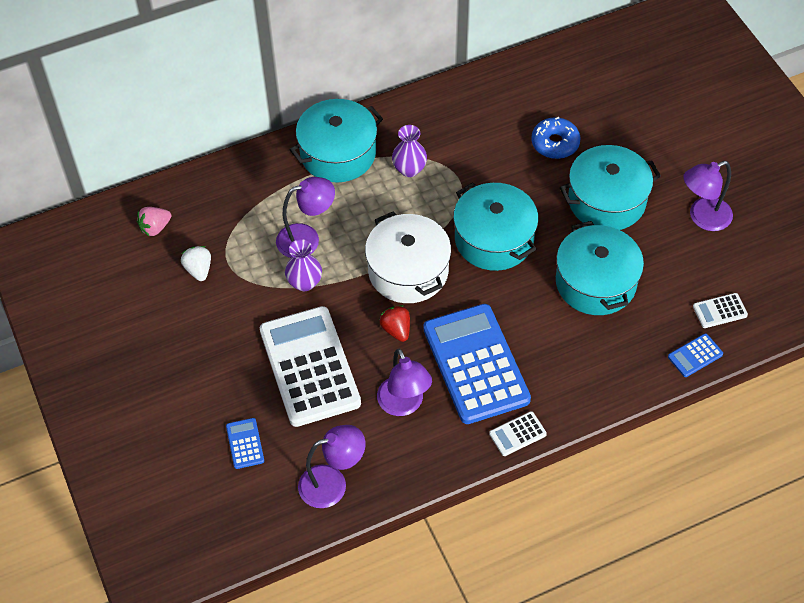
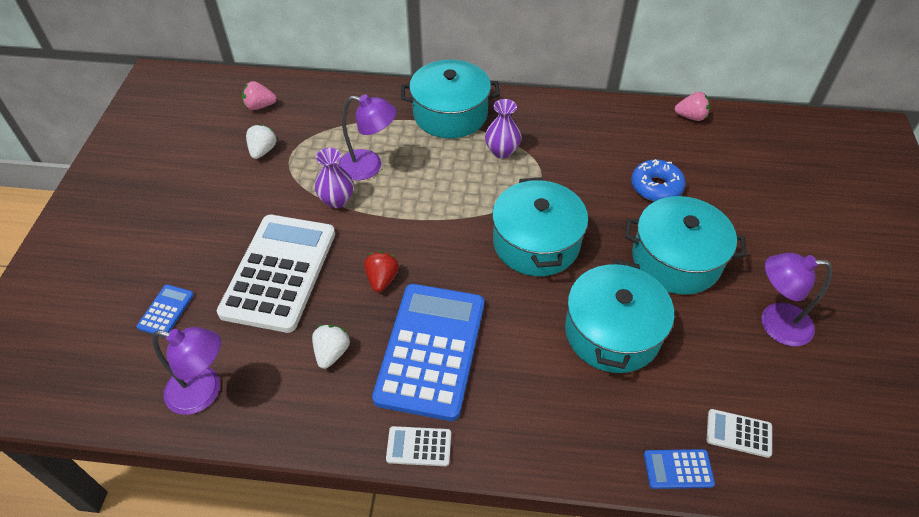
camera: 30 degrees right, 5 degrees down
(404, 405) = (332, 353): purple lamp -> white strawberry
(408, 271) = (434, 233): white pot -> none
(543, 61) = (691, 117): none -> pink strawberry

